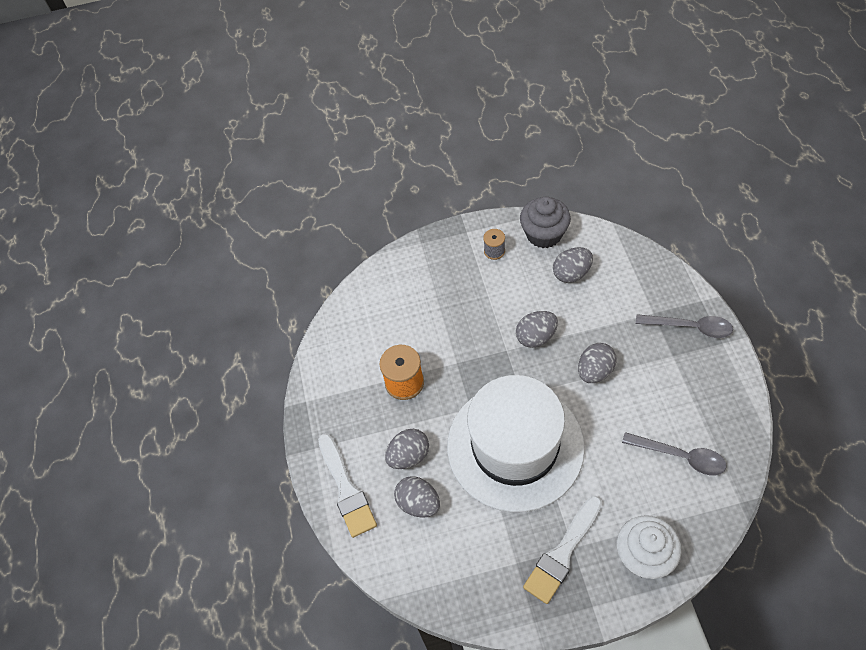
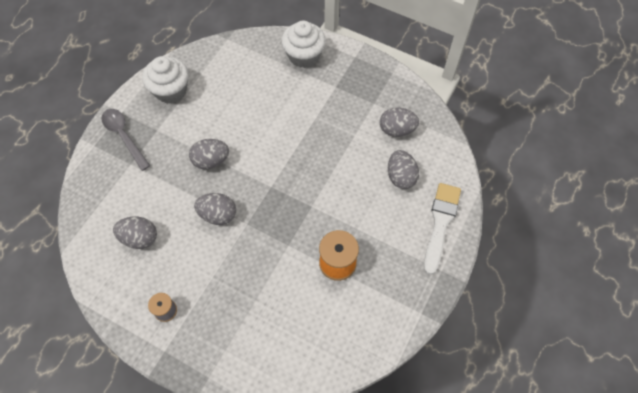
camera: 145 degrees left, 5 degrees up
(409, 456) = (381, 210): grey egg -> grey egg (397, 130)
(515, 446) = (309, 160): white hat -> none
(544, 234) = (116, 289): grey cupcake -> none
(562, 553) = (344, 88): white brush -> none
(680, 456) = (227, 80): grey spoon -> none
(712, 399) = (171, 90): none -> white cupcake

